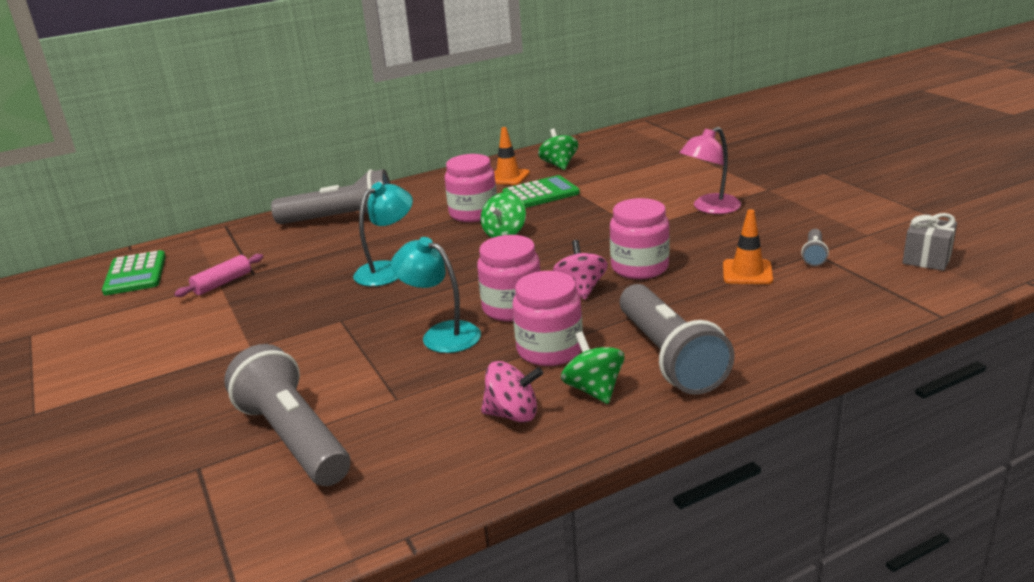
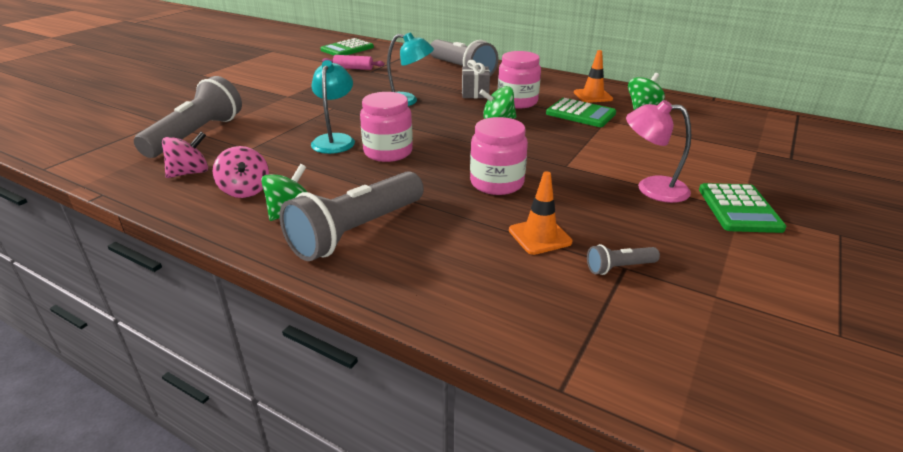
camera: 55 degrees right, 5 degrees up
(549, 350) = (337, 180): pink jar -> none
(581, 289) = (437, 169): pink spinning top -> pink spinning top (190, 173)
(767, 189) = (739, 209): none -> green calculator
(926, 259) = (702, 354): grey gift -> grey gift (475, 93)

